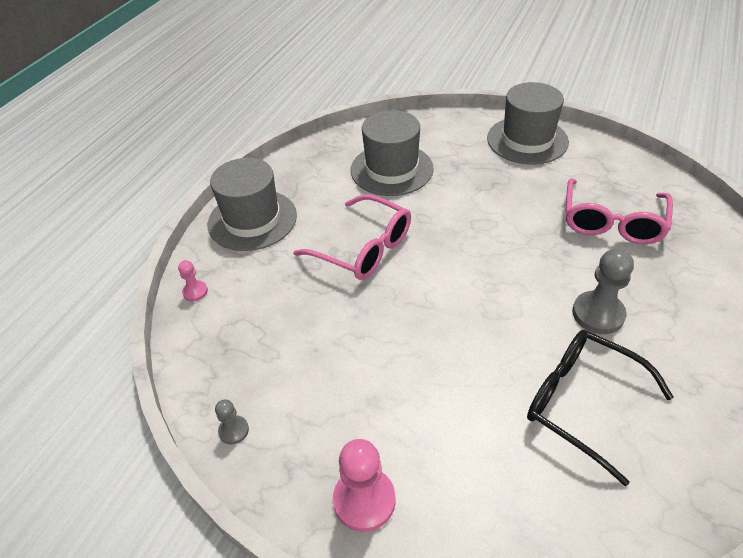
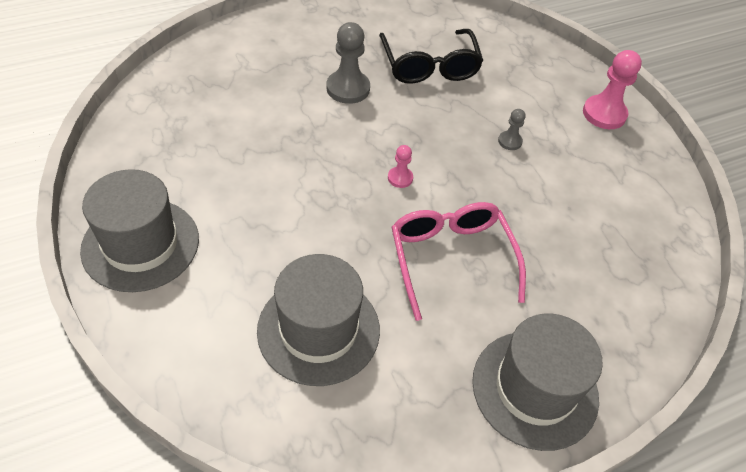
camera: 145 degrees left, 5 degrees up
(195, 292) = (648, 339): pink pawn -> pink pawn (400, 178)
(233, 430) = (668, 199): grey pawn -> grey pawn (510, 141)
(612, 222) = (230, 122): pink glasses -> none

